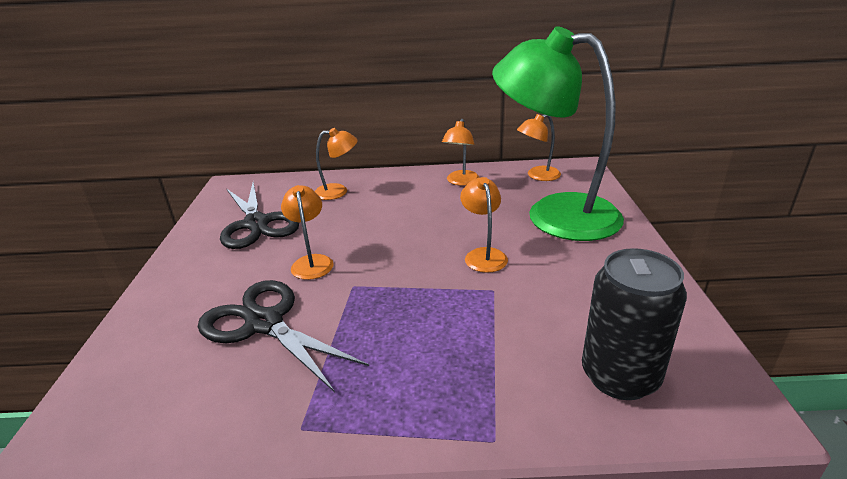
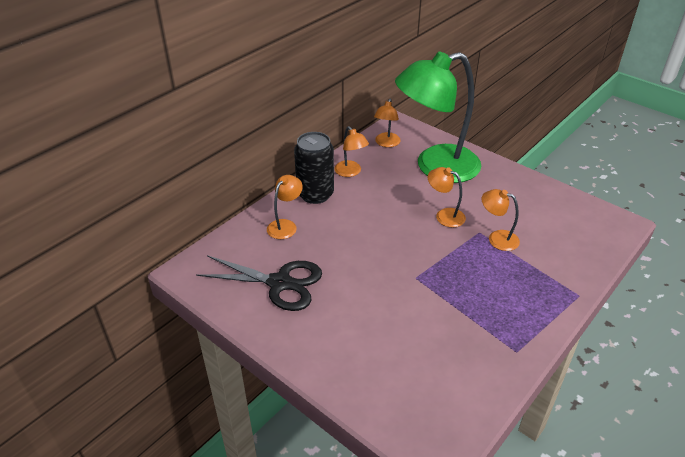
camera: 50 degrees left, 10 degrees up
(264, 323) = (413, 329): black scissors -> none
(312, 262) = (368, 281): orange lamp -> orange lamp (497, 238)
(620, 376) = (577, 238): black can -> black can (315, 194)

